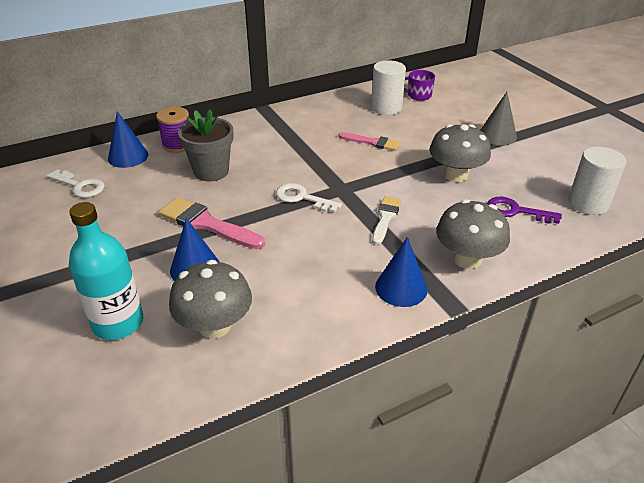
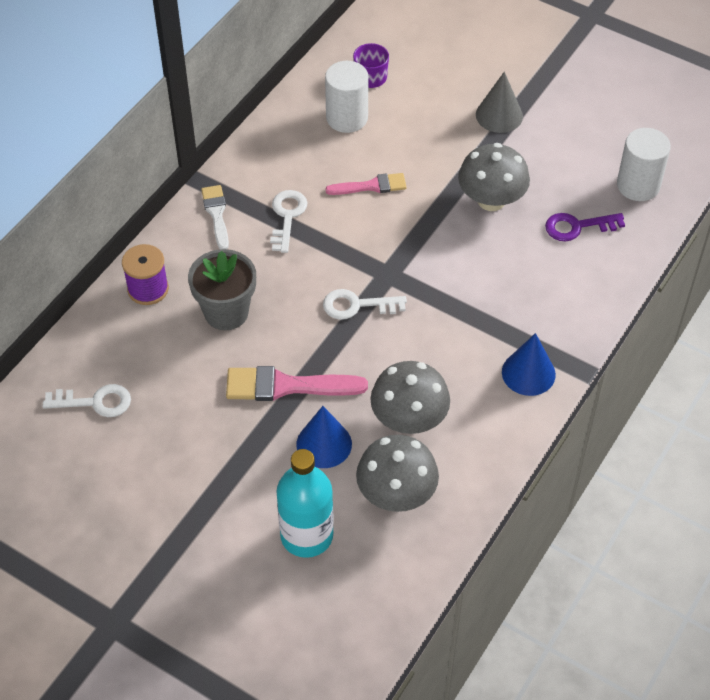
camera: 30 degrees left, 15 degrees up
(128, 156) = (106, 334): blue cone -> none
(301, 139) = (287, 217): none -> white key
(385, 218) = (459, 294): white brush -> white brush (216, 214)
(467, 259) = (566, 311): grey mushroom -> grey mushroom (409, 419)

